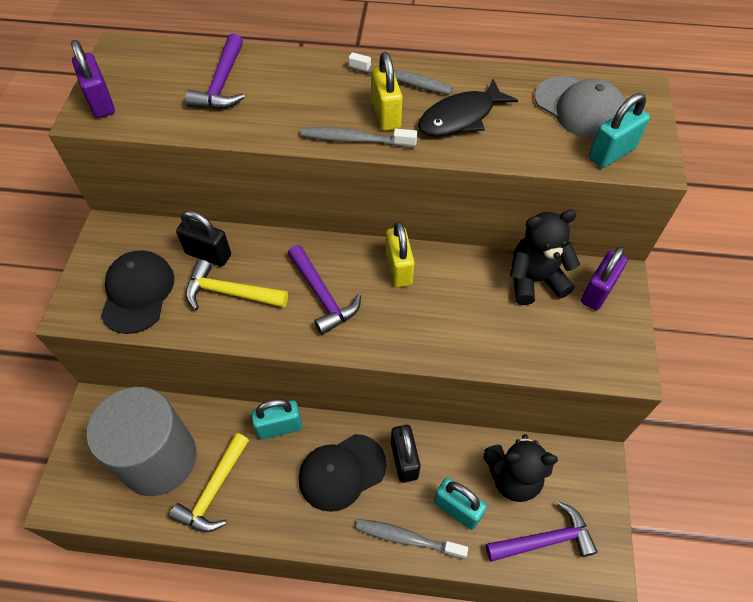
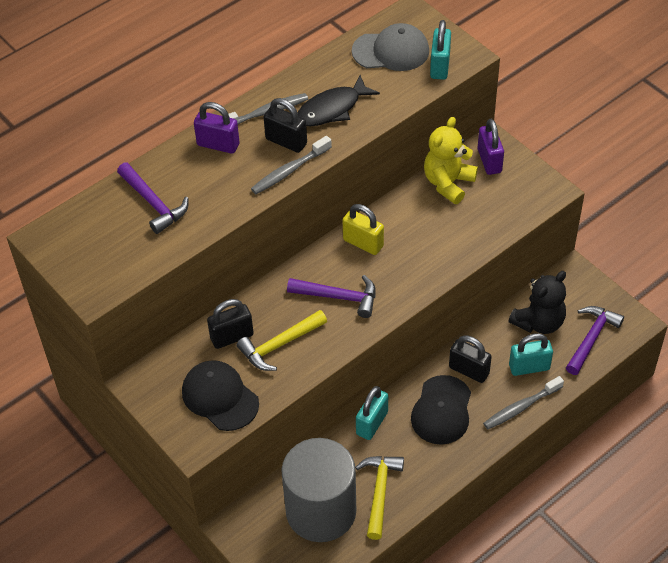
camera: 45 degrees left, 5 degrees down
(101, 102) = (90, 278): purple padlock -> purple padlock (218, 144)
(214, 490) = (380, 492): yellow hammer -> yellow hammer turned 150 degrees counterclockwise
(386, 114) = (286, 141): yellow padlock -> black padlock
(461, 117) = (332, 109): black fish -> black fish turned 45 degrees clockwise
(535, 280) = (448, 183): black teddy bear -> yellow teddy bear

